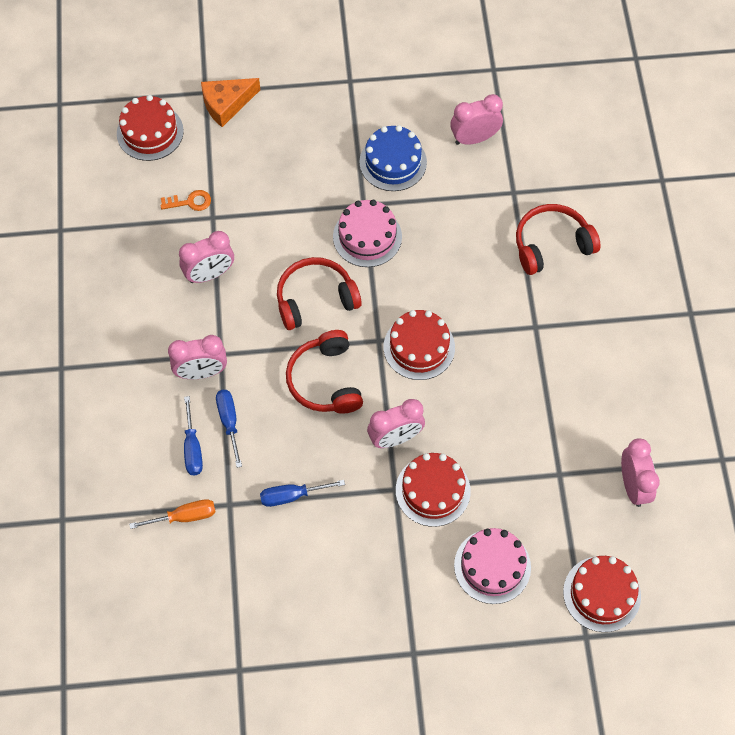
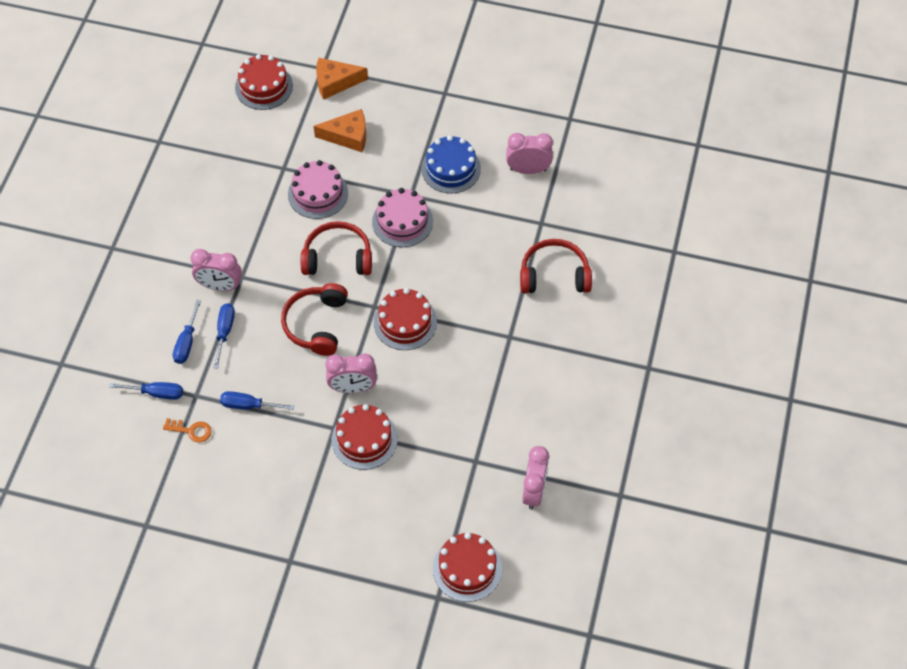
camera: 20 degrees right, 5 degrees down
(184, 517) = (156, 393): orange screwdriver -> blue screwdriver
(190, 202) = (271, 150): orange key -> orange key (191, 430)
(210, 274) = (261, 212): pink clock -> none
(267, 160) = (348, 136): none -> orange cheese
(492, 566) = (386, 515): pink cake -> pink cake (318, 193)

